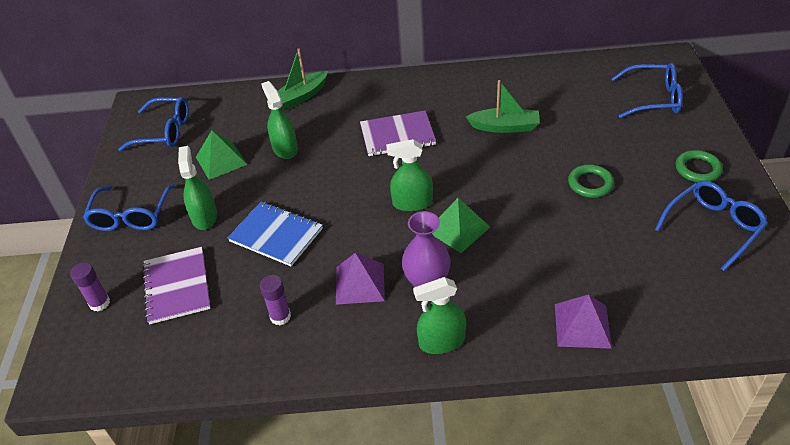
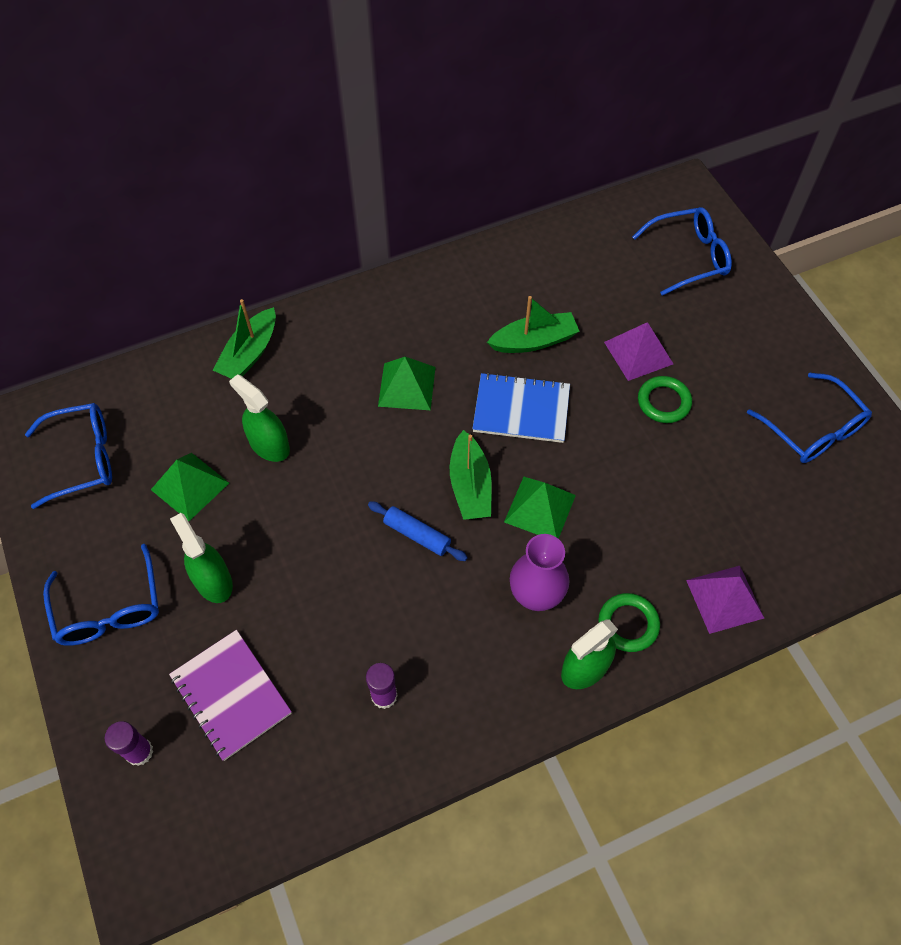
camera: 25 degrees left, 15 degrees up
(276, 235) = (322, 581): blue notebook -> blue notebook (521, 409)
(358, 223) = (417, 535): none -> blue rolling pin
(360, 283) = (458, 620): purple pyramid -> purple pyramid (638, 353)
(397, 135) = (407, 386): purple notebook -> green pyramid
(412, 203) = (470, 485): green spray bottle -> green boat
(697, 169) = (771, 351): green ring -> green ring (628, 624)
(713, 228) = (812, 429): blue glasses -> blue glasses turned 120 degrees clockwise

